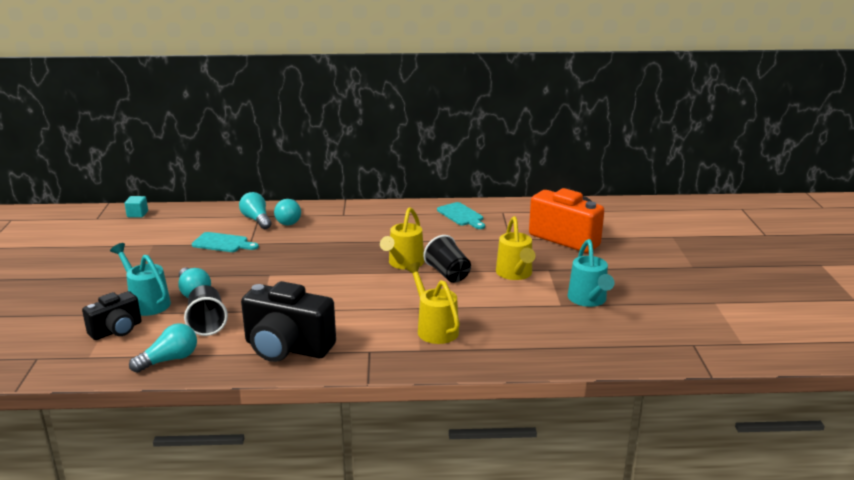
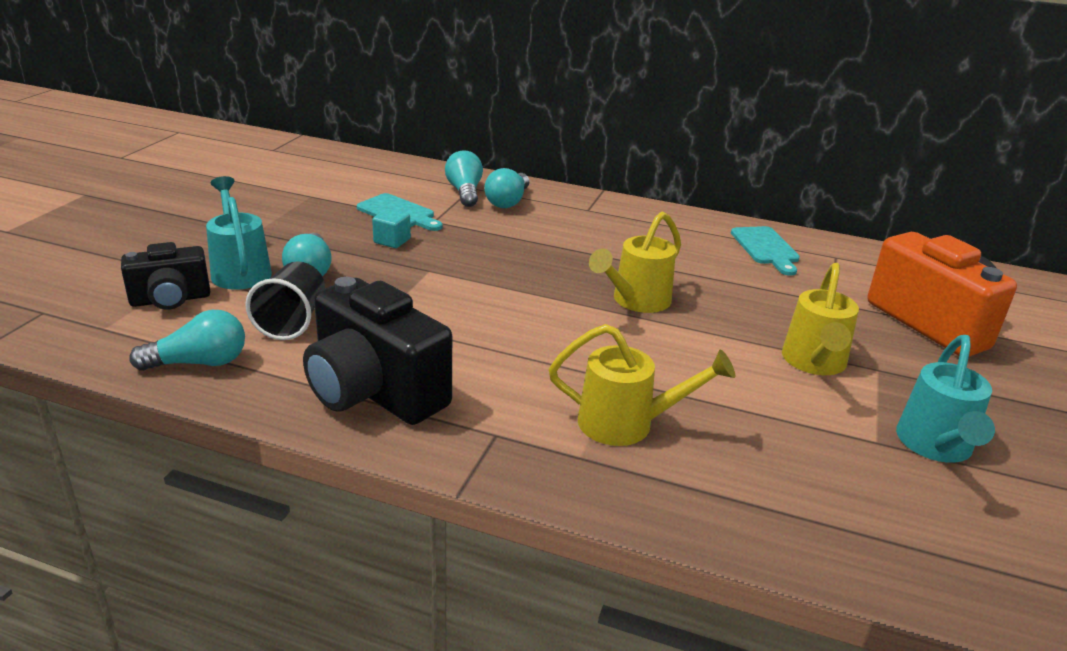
camera: 20 degrees right, 5 degrees up
(137, 214) = (323, 154): turquoise cube -> turquoise cube (392, 241)
(434, 328) = (627, 424): yellow watering can -> yellow watering can turned 105 degrees clockwise
(448, 274) = (698, 335): black cup -> none

